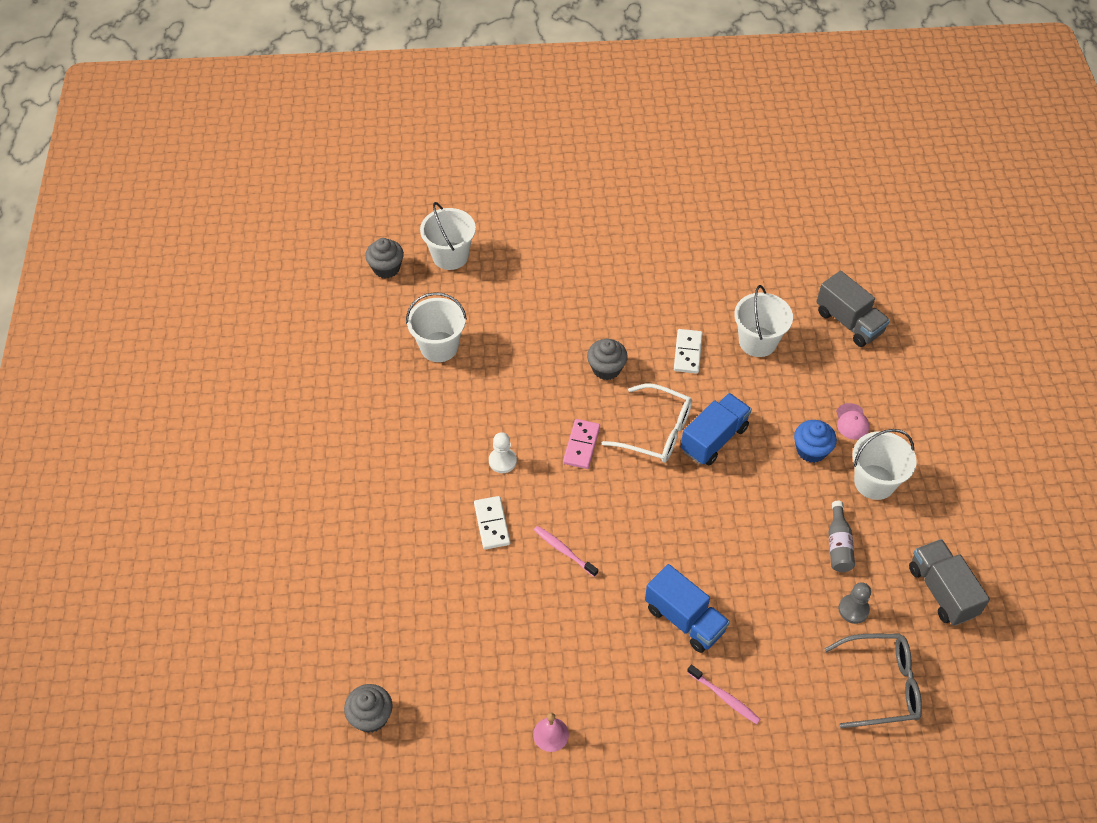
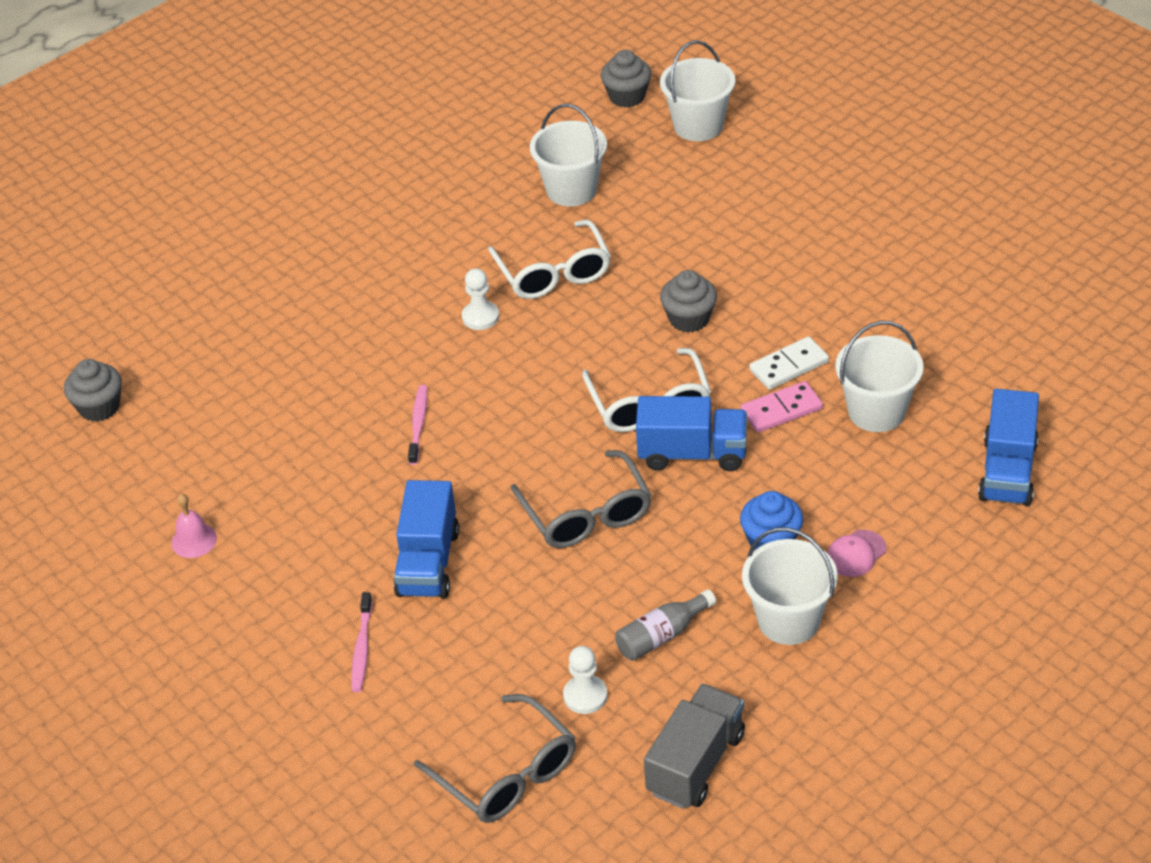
camera: 55 degrees right, 10 degrees down
(492, 524) = (396, 355): white domino -> none
(502, 402) = (553, 273): none -> white glasses
(581, 445) = (565, 359): pink domino -> pink domino (781, 410)
(716, 518) = (586, 514): none -> grey glasses
(849, 322) = (1007, 471): grey truck -> blue truck
(853, 609) = (585, 696): grey pawn -> white pawn

